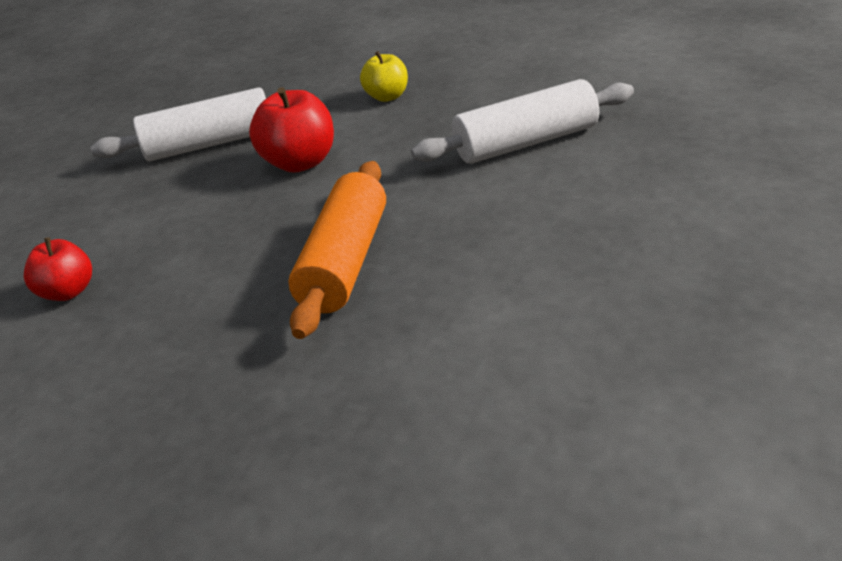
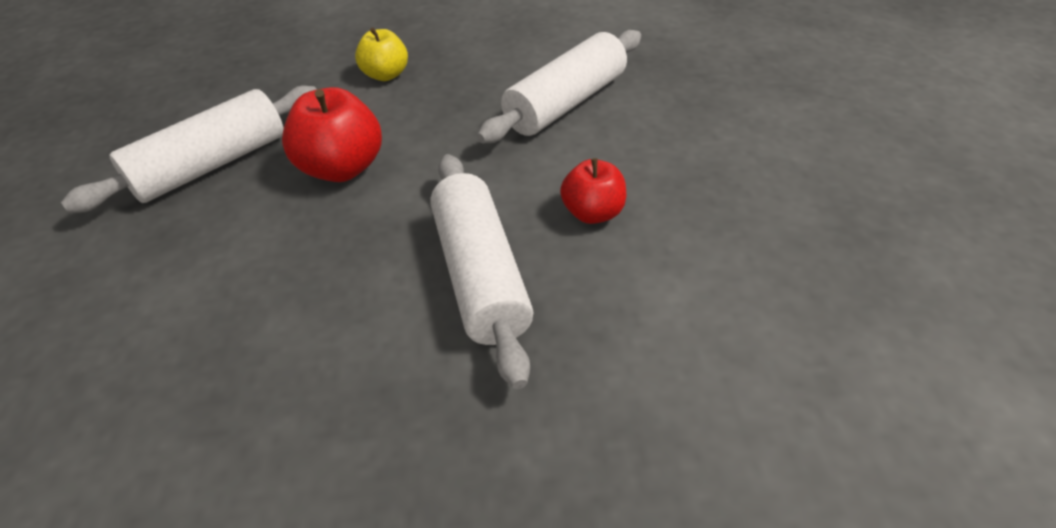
camera: 30 degrees left, 10 degrees up
(68, 292) = (151, 407): red apple -> red apple (592, 213)
(346, 262) = (481, 275): orange rolling pin -> white rolling pin

